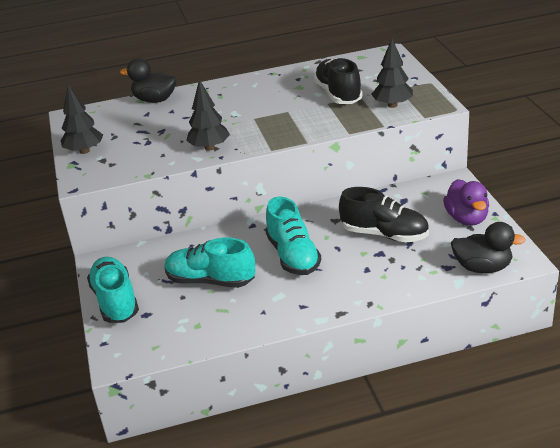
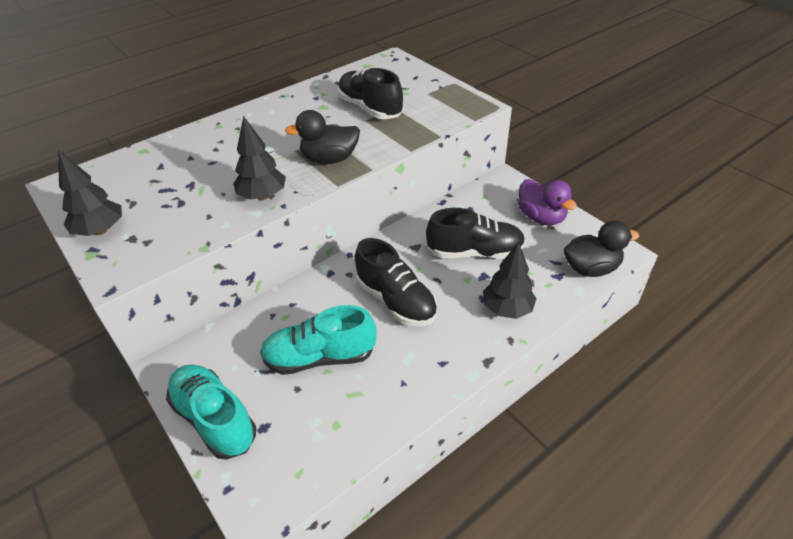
camera: 25 degrees left, 10 degrees up
(155, 100) = (162, 147): black duck -> black duck (330, 159)
(293, 256) = (396, 301): turquoise shoe -> black shoe
(392, 105) = (434, 112): black tree -> black tree (507, 309)

